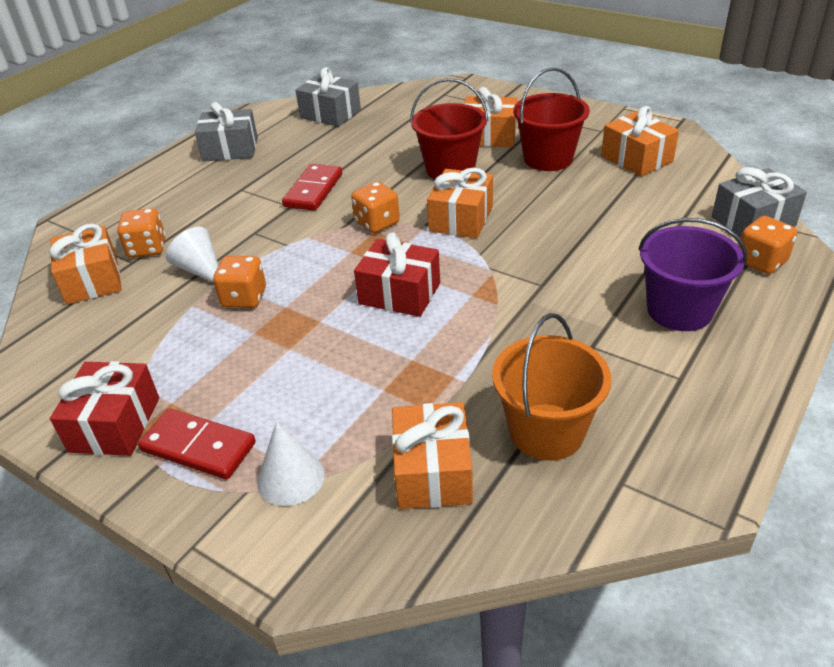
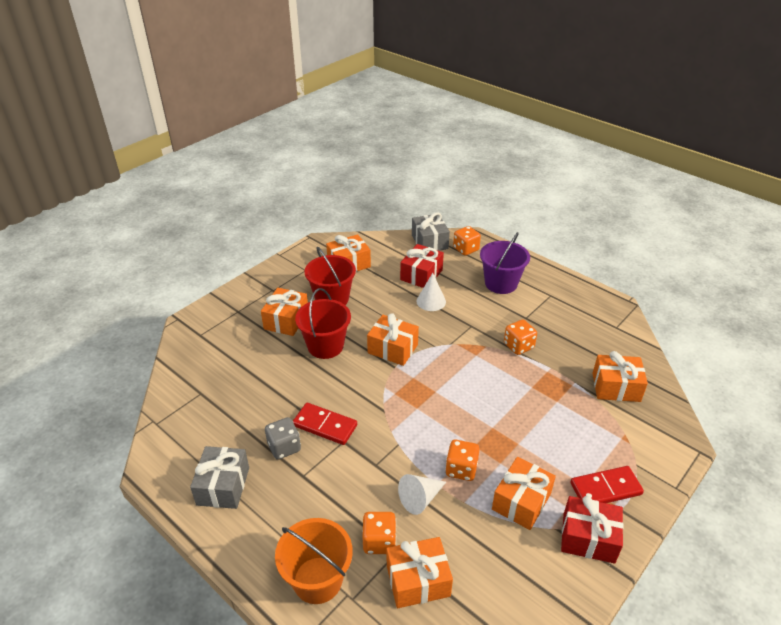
camera: 85 degrees left, 0 degrees up
(186, 355) = (521, 501): none -> orange gift
(198, 447) = (605, 489): red domino -> red domino turned 45 degrees clockwise
(280, 171) = (284, 447): none -> grey dice
(290, 478) = (625, 444): white cone -> white cone (431, 301)
(330, 114) = (192, 409): grey gift -> none
(377, 223) = (385, 391): orange dice -> orange dice (518, 346)
(399, 294) = (470, 386): red gift -> red gift (421, 275)
(546, 432) = (587, 344): orange bucket -> orange bucket (317, 580)

